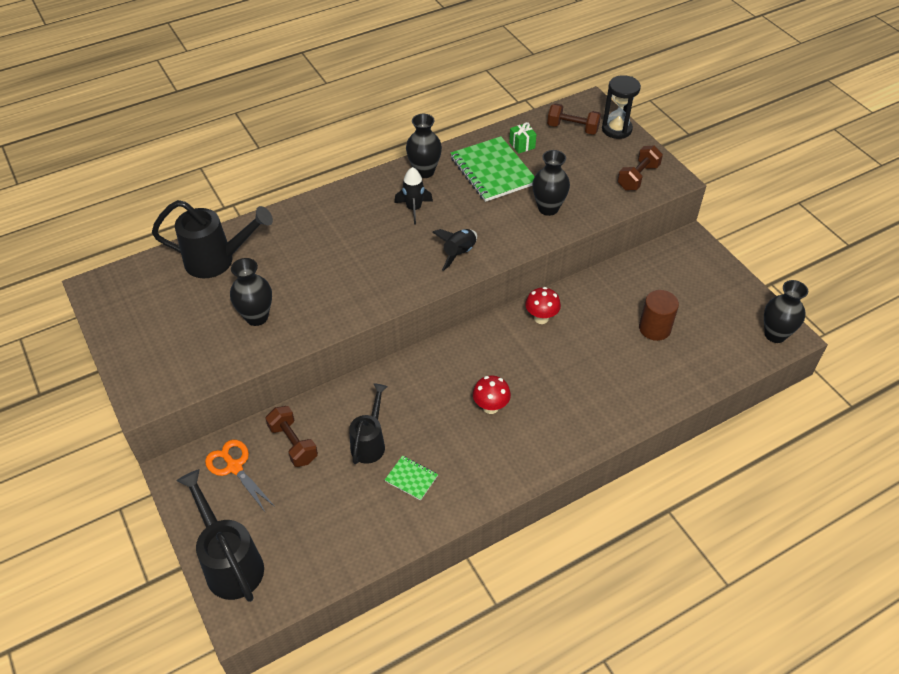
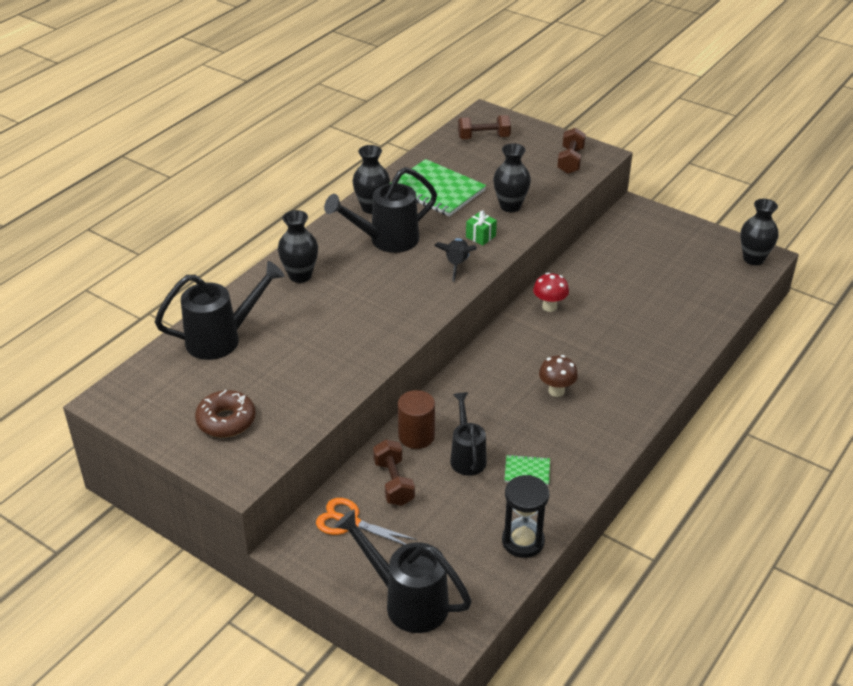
camera: 25 degrees left, 10 degrees down
(169, 340) = (226, 420): none -> brown donut
(256, 317) = (301, 373): black vase -> black vase (300, 276)
(293, 443) = (394, 483): brown dumbbell -> brown dumbbell turned 45 degrees clockwise
(414, 209) = (386, 241): black rocket -> black watering can
(490, 407) = (556, 391): red mushroom -> brown mushroom
(522, 145) = (447, 162): green gift -> green gift (480, 236)
(616, 129) = (523, 128): black hourglass -> black hourglass (523, 541)
(654, 328) = (653, 284): brown cylinder -> brown cylinder (416, 436)

